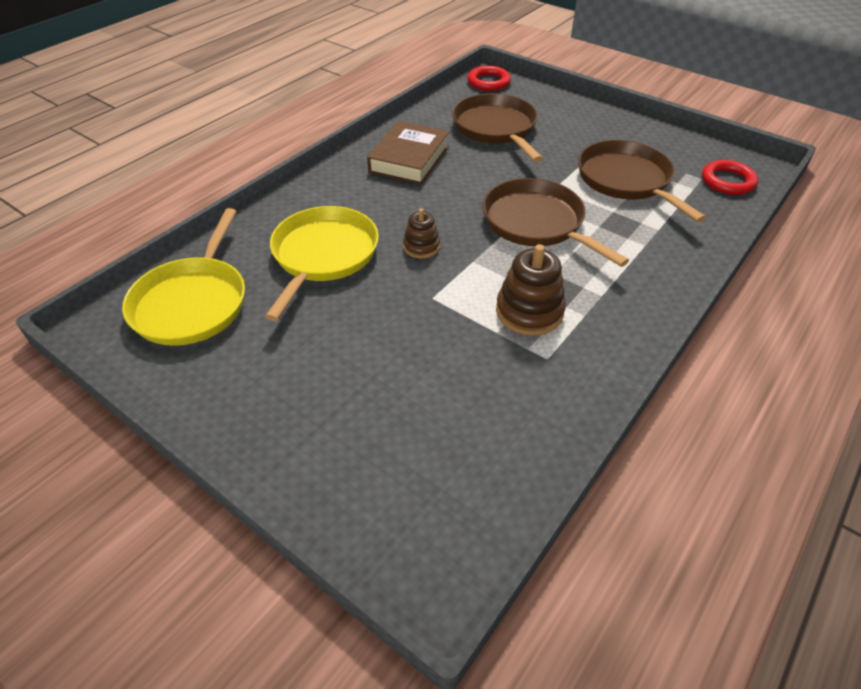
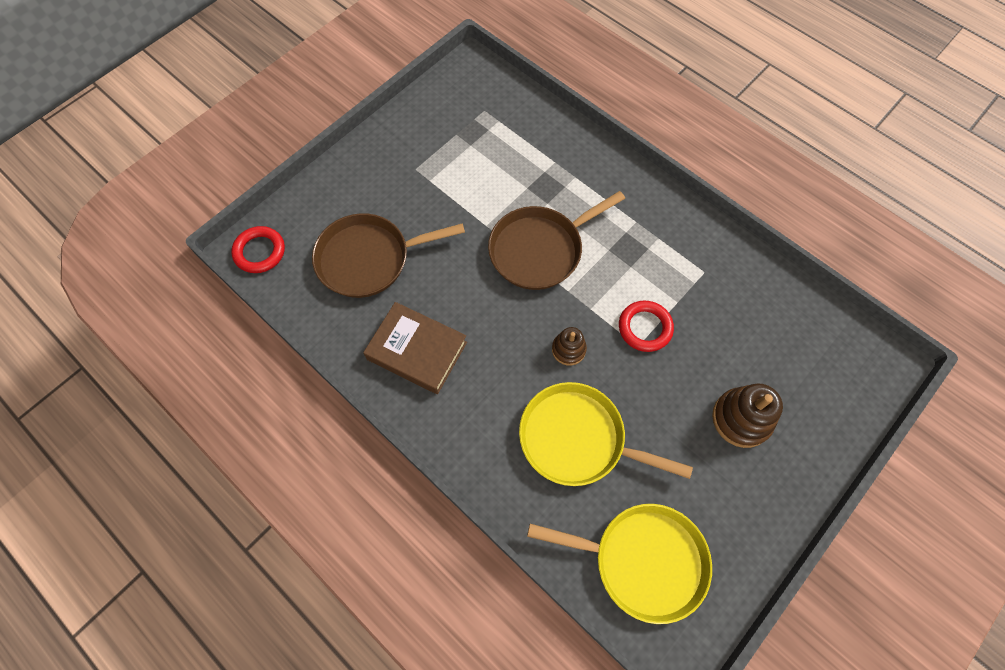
camera: 85 degrees left, 20 degrees up
(529, 311) = (654, 275): brown stacking toy -> brown stacking toy (741, 419)
(626, 180) = (480, 166): brown pan -> none
(727, 181) = (491, 94): red ring -> red ring (645, 328)

